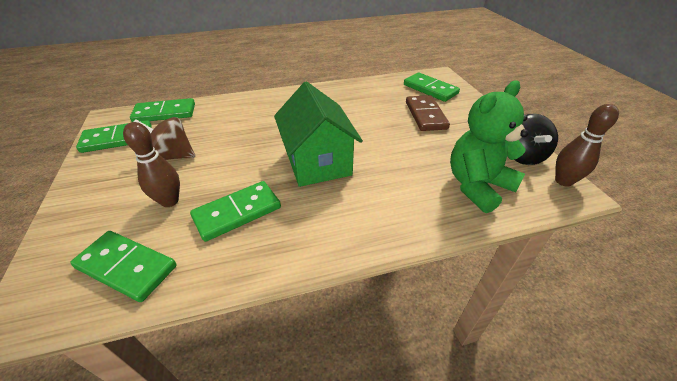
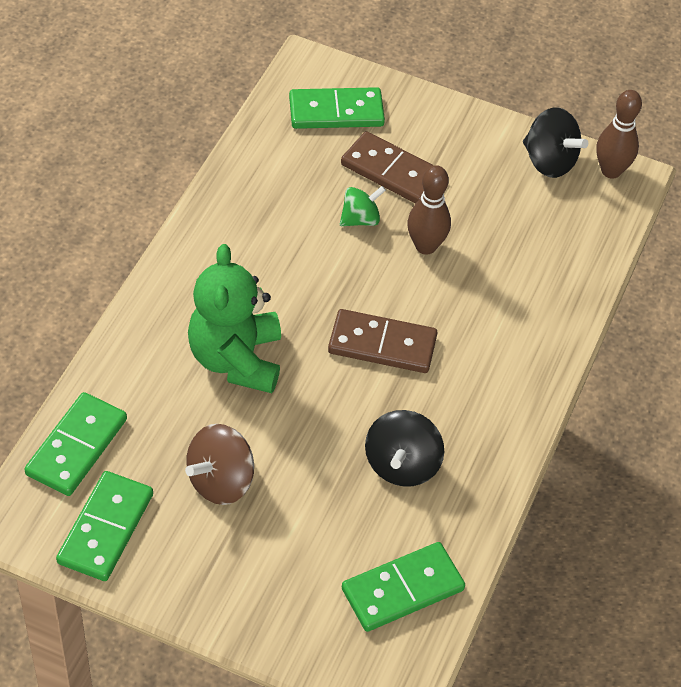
camera: 55 degrees left, 10 degrees up
(170, 201) = (322, 518): brown bowling pin -> brown bowling pin (425, 246)
(237, 212) = (402, 465): green domino -> black spinning top
(318, 162) = (382, 345): green house -> brown domino
(385, 120) = (360, 219): none -> green spinning top
(477, 186) = (553, 242): green teddy bear -> green teddy bear (236, 359)

